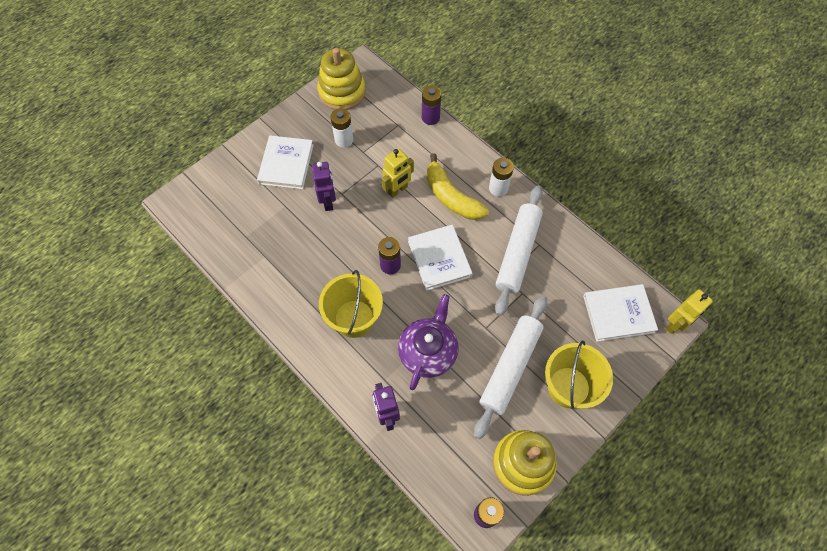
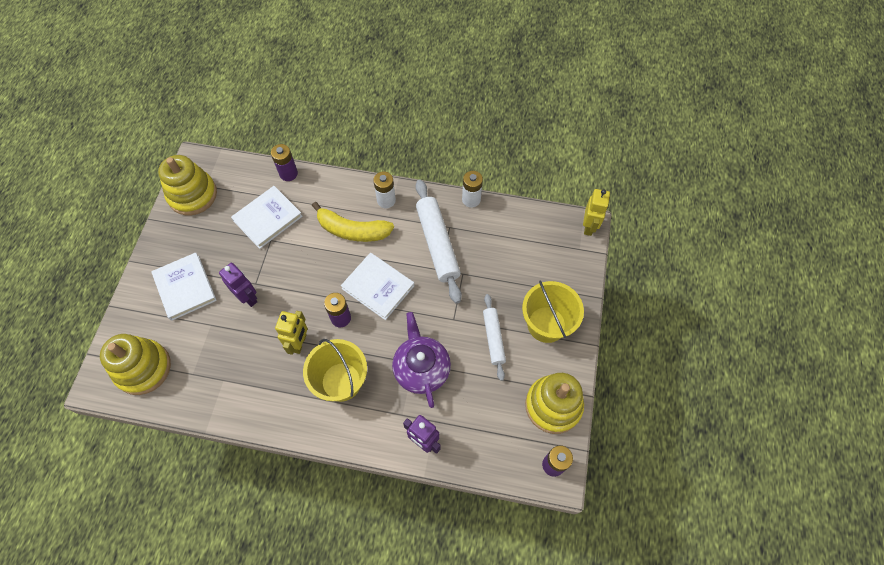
camera: 35 degrees left, 0 degrees up
(214, 208) = (143, 368): none -> yellow stacking toy
(344, 140) = (224, 236): white battery -> white battery (471, 199)
(397, 190) = (303, 251): yellow robot -> yellow robot (299, 343)
(510, 367) = (493, 338): white rolling pin -> white rolling pin, size x0.60
(618, 314) = (544, 244): white book -> white book (267, 218)

